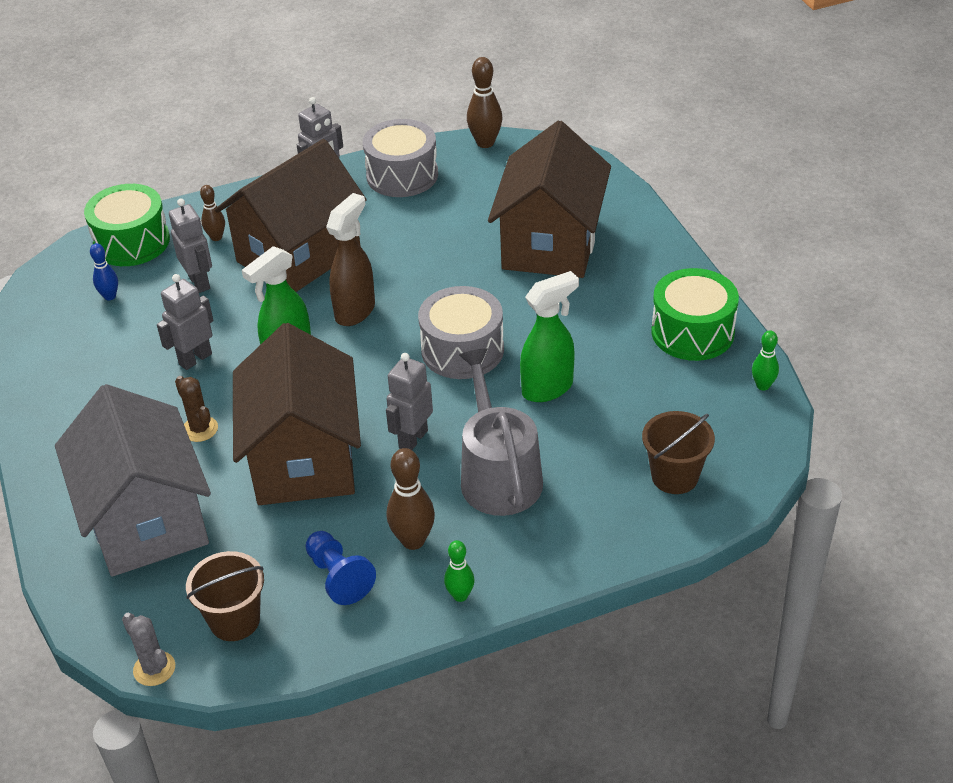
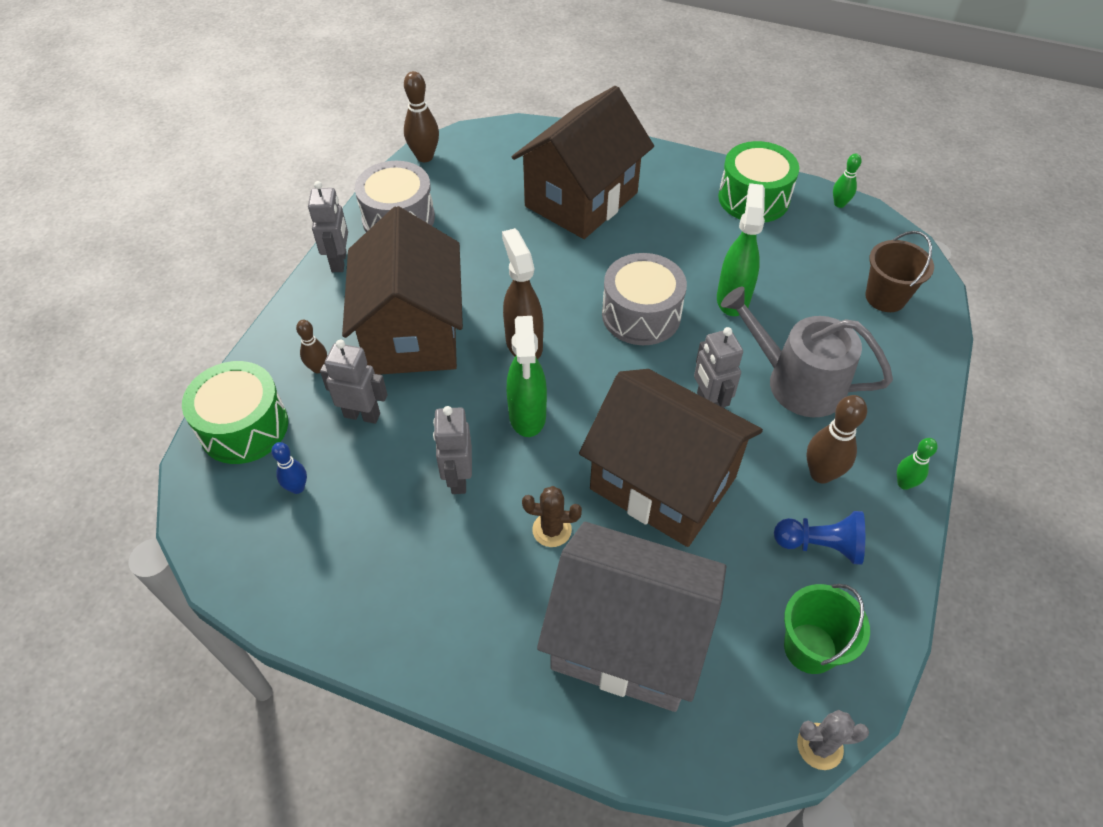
camera: 50 degrees left, 10 degrees up
(235, 620) = (810, 648): brown bucket -> green bucket
(550, 244) = (581, 199): brown house -> brown house turned 75 degrees clockwise

